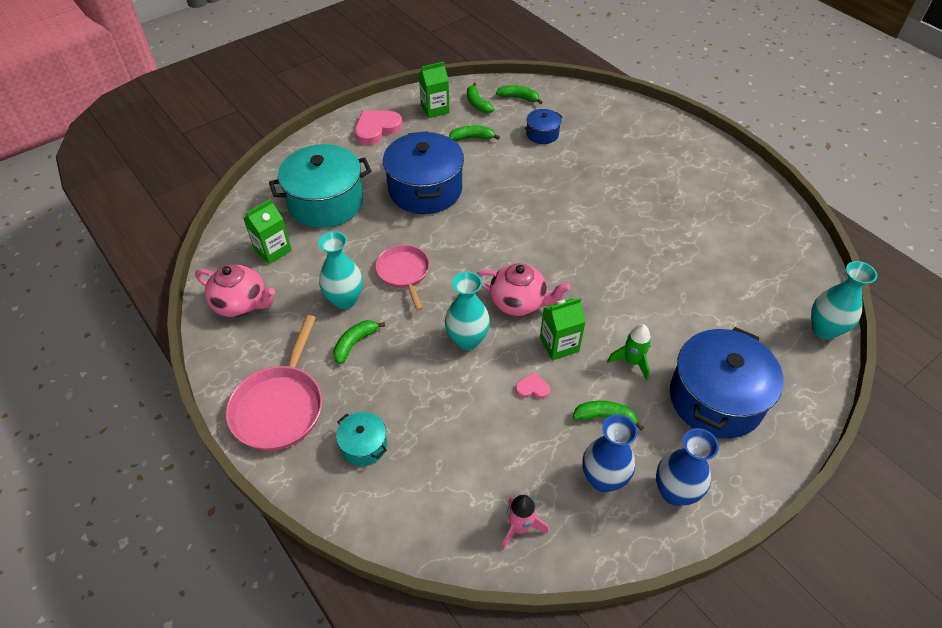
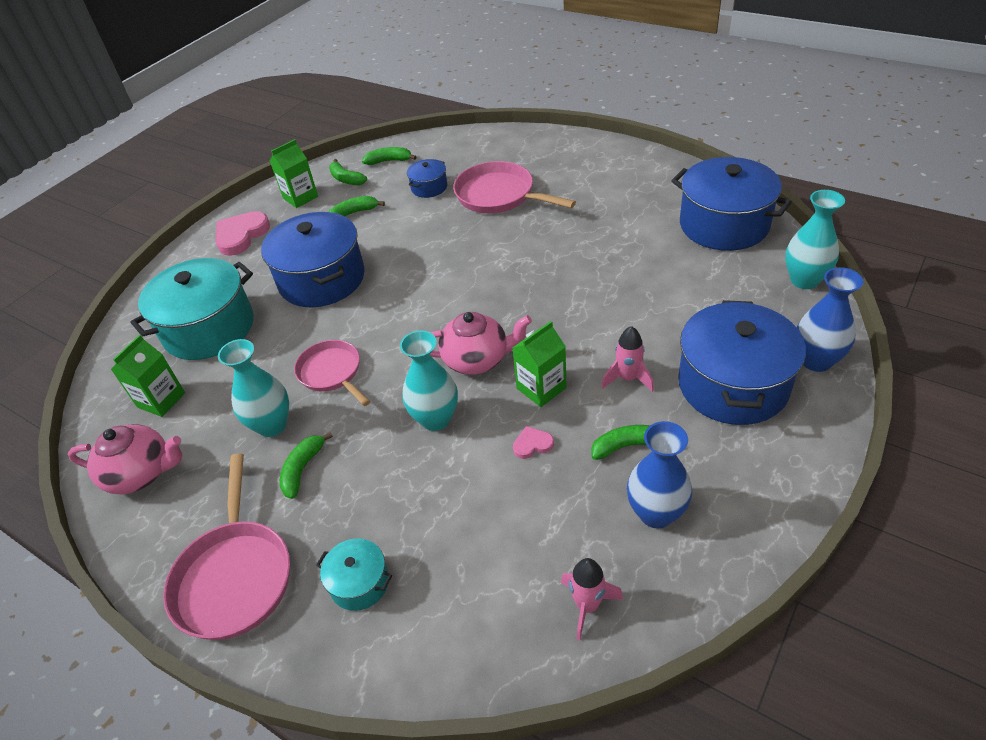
camera: 15 degrees left, 5 degrees down
(597, 161) = (499, 195): none -> pink pan
(632, 362) = (628, 378): green rocket -> pink rocket
(675, 492) = (739, 497): blue vase -> blue vase (816, 361)
(779, 254) = (724, 225): none -> blue pot

